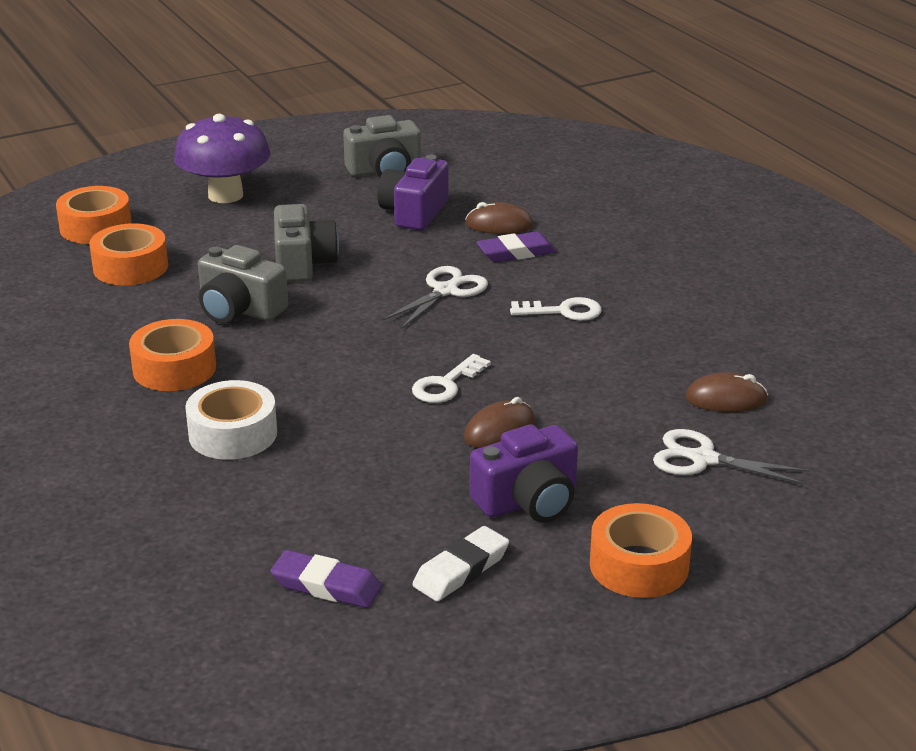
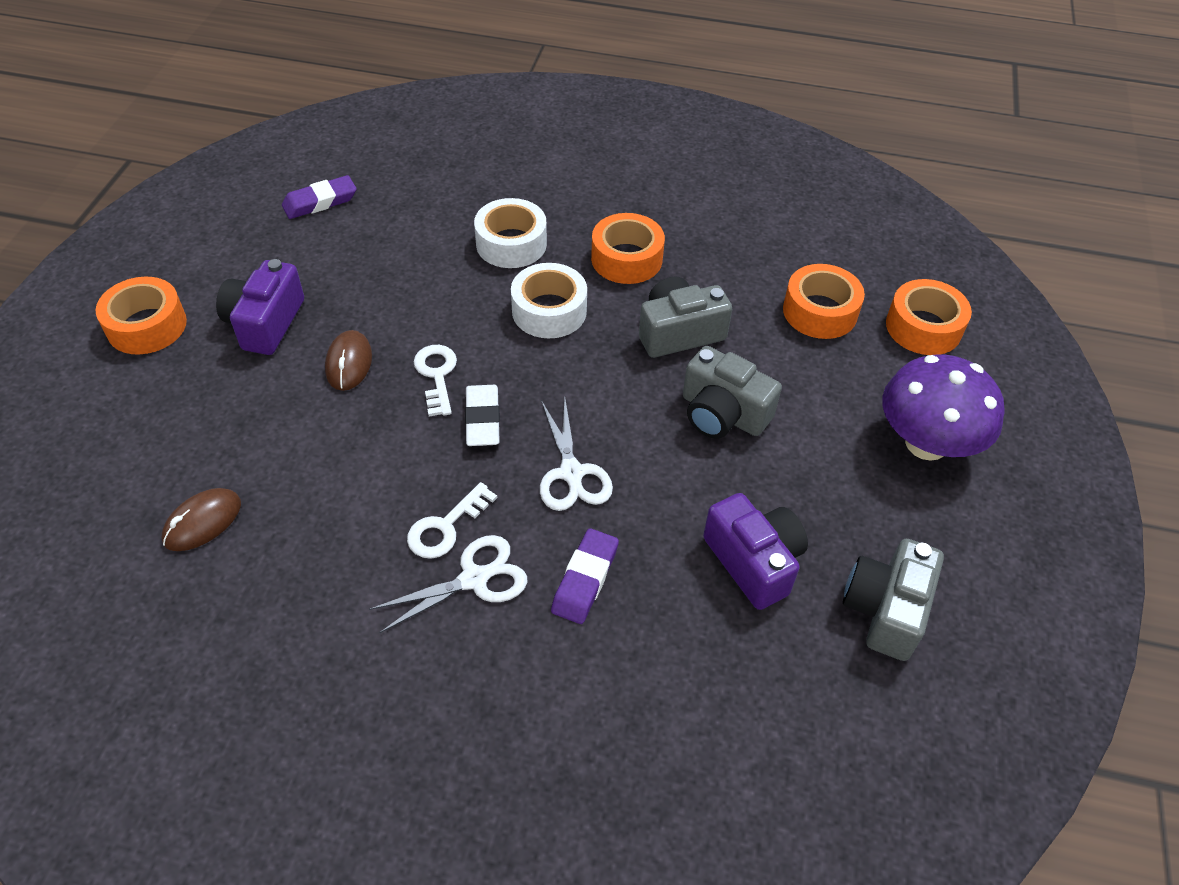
camera: 130 degrees right, 20 degrees up
(296, 373) = (549, 311): none -> white tape
(461, 570) = (256, 255): white eraser -> white eraser (482, 419)
(499, 225) = (658, 613): brown mouse -> none
(703, 459) = (171, 442): white scissors -> white scissors (474, 579)

